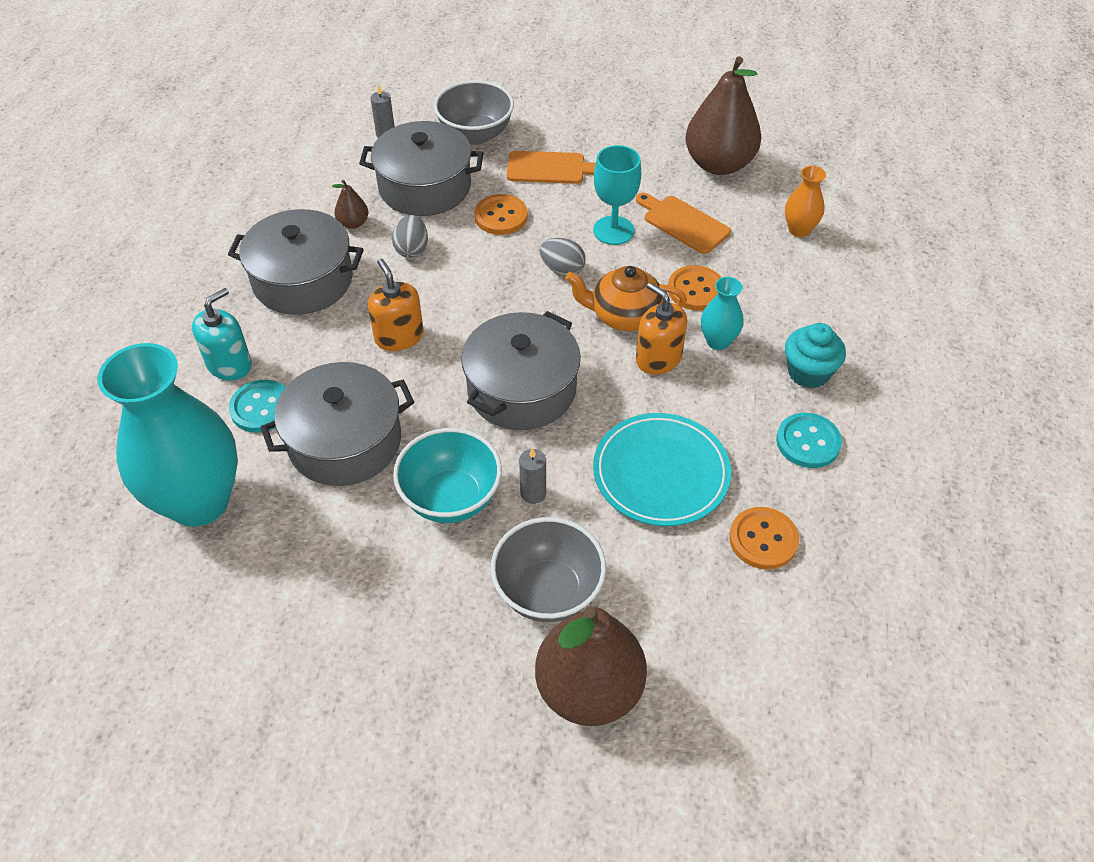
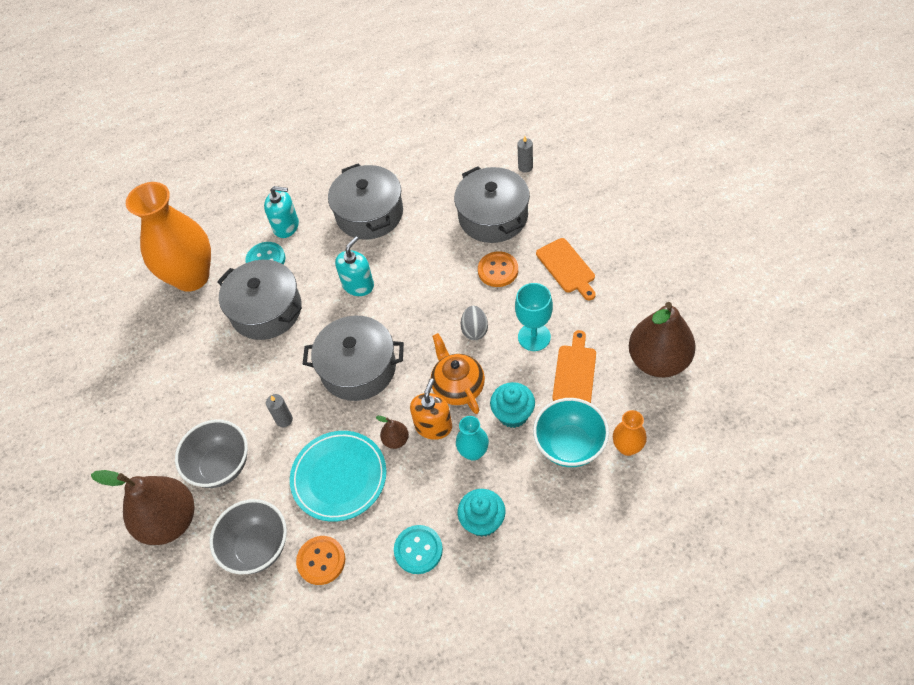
camera: 65 degrees right, 5 degrees up
(199, 501) = (191, 277): turquoise vase -> orange vase
(353, 223) = (433, 205): brown pear -> brown pear (396, 440)
(399, 336) = (358, 285): orange soap dispenser -> turquoise soap dispenser
(412, 249) = (433, 245): grey egg -> none
(451, 498) = (257, 383): turquoise bowl -> turquoise bowl (570, 445)
(476, 135) = (565, 210): grey bowl -> grey bowl (257, 547)
(695, 290) = (513, 414): orange button -> turquoise cupcake

